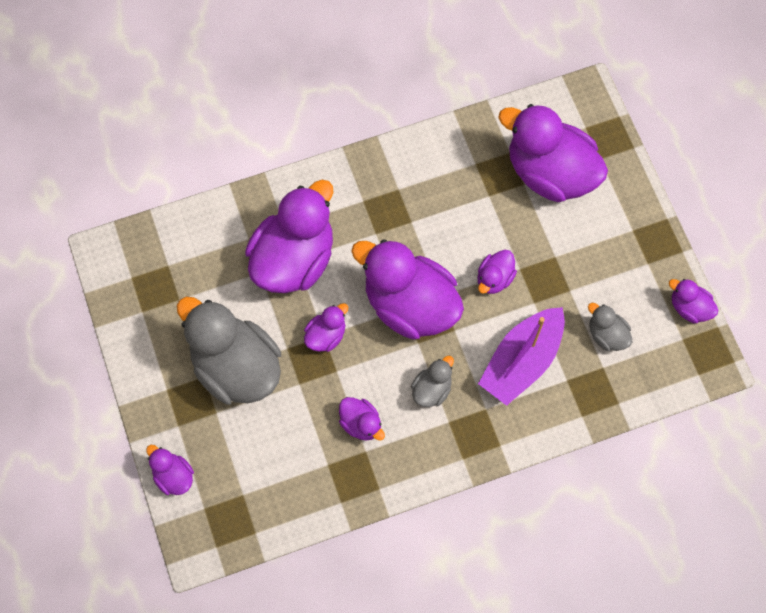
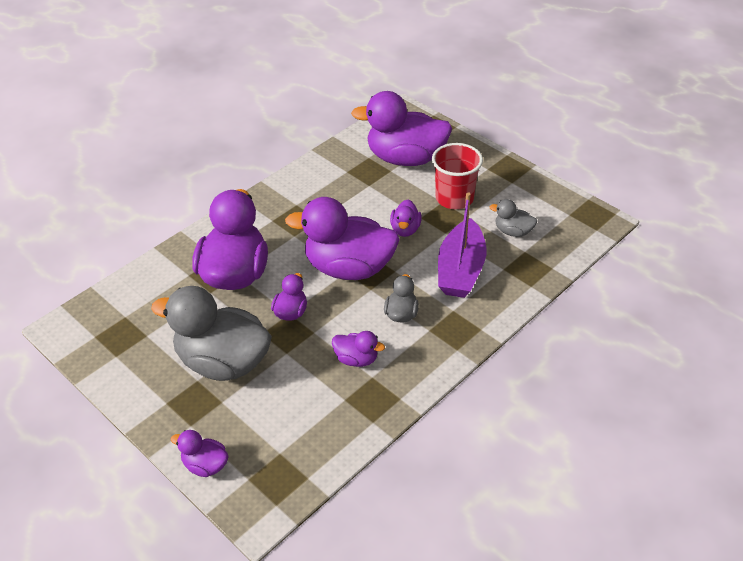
camera: 25 degrees left, 25 degrees down
(571, 258) = (454, 198): none -> red cup
(689, 307) = (560, 195): purple duck -> none

